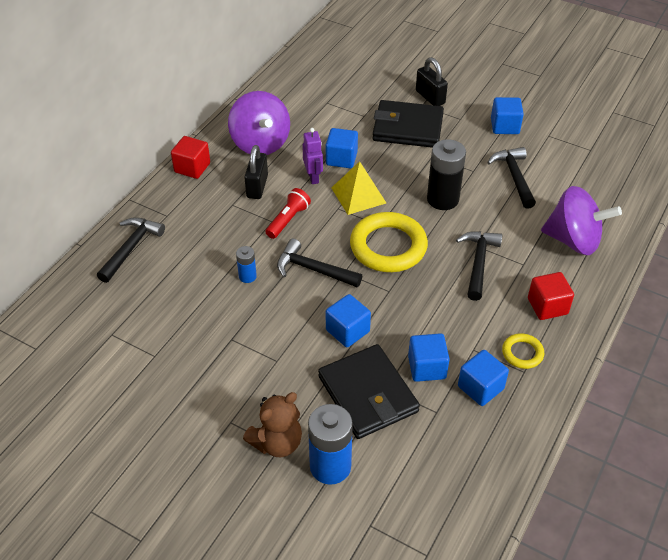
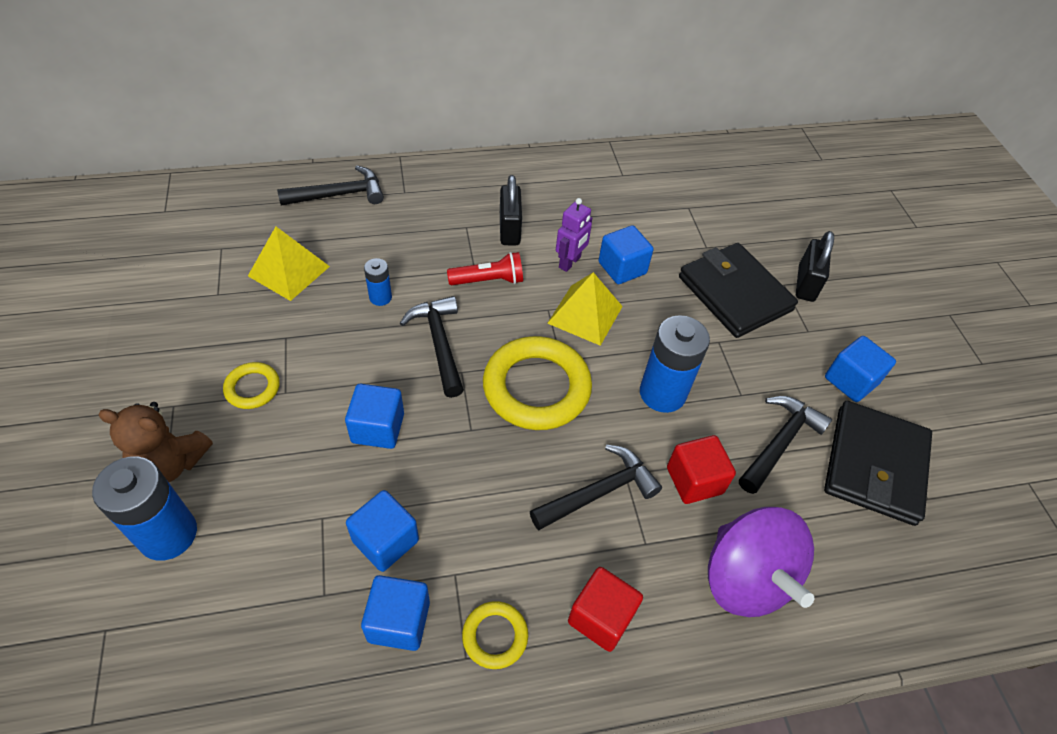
camera: 45 degrees right, 5 degrees up
(174, 309) = (289, 271): none -> yellow pyramid
(192, 168) = (484, 170): red cube -> red cube (694, 480)
(257, 186) = (509, 229): black padlock -> black padlock turned 60 degrees counterclockwise
(257, 375) = (252, 388): none -> yellow ring
(260, 143) = (571, 195): purple spinning top -> none
(368, 394) = (299, 505): black wallet -> black wallet (875, 465)
(442, 199) = (662, 393): black battery -> blue battery

